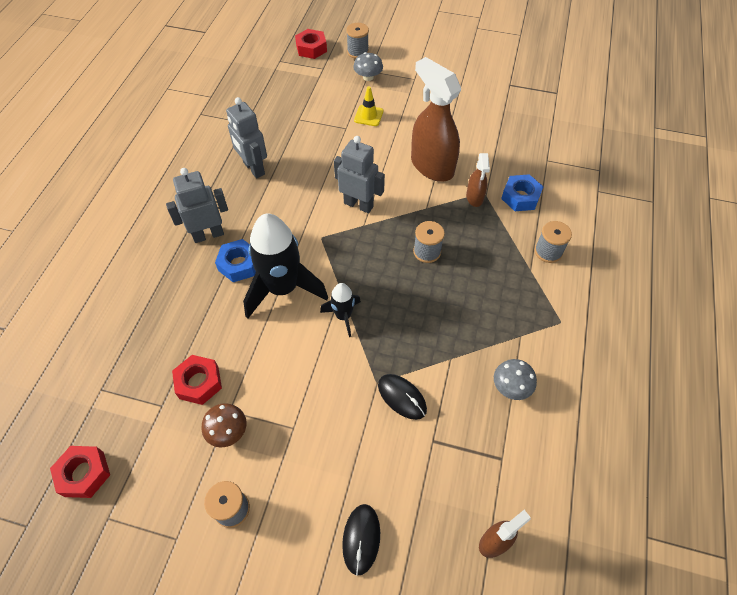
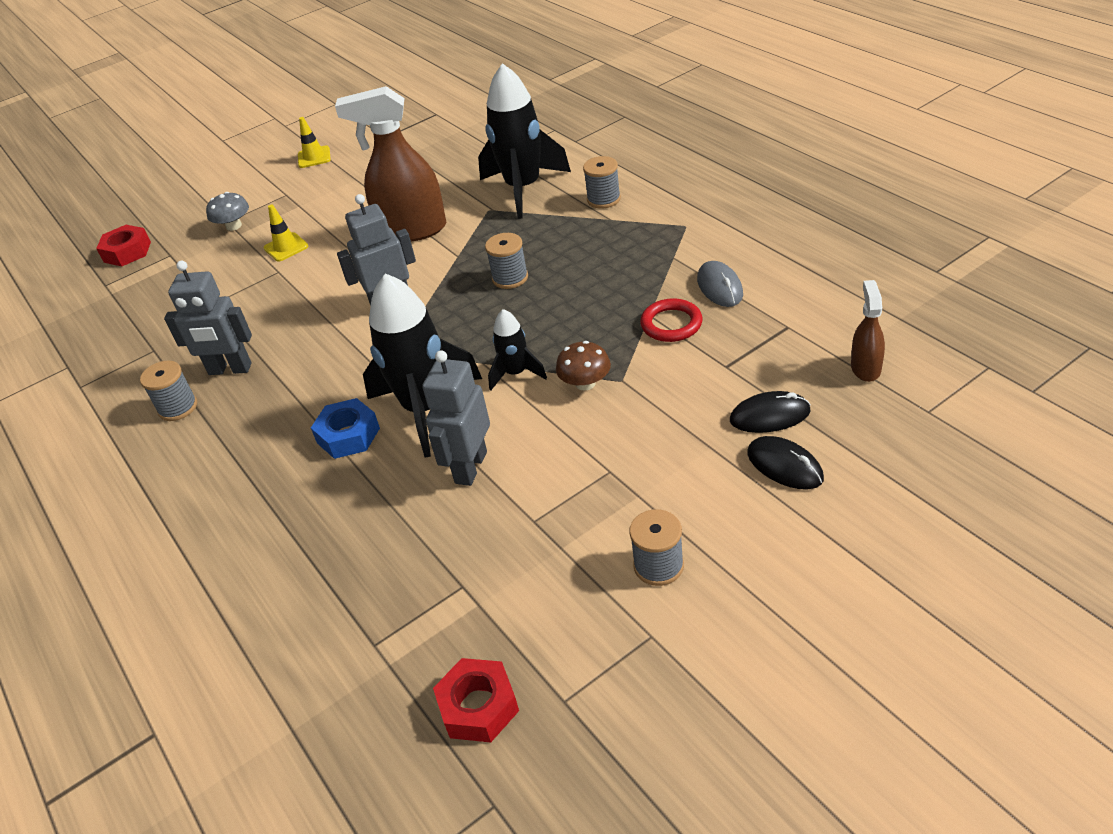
camera: 45 degrees left, 15 degrees down
(199, 382) = (468, 535): red nut -> none
(208, 234) = (272, 448): grey robot -> grey robot (470, 467)
(227, 431) = (558, 532): brown mushroom -> brown mushroom (585, 383)
(358, 52) = (188, 219): grey spool -> grey spool (178, 407)
(402, 397) = (657, 368): black mouse -> black mouse (769, 416)
(450, 379) = (671, 324): none -> red ring
(459, 65) = (314, 157): none -> yellow traffic cone
(474, 197) = (487, 218): brown spray bottle -> none
(511, 386) = (720, 287): grey mushroom -> grey mouse
(520, 197) = (523, 189): blue nut -> black rocket

